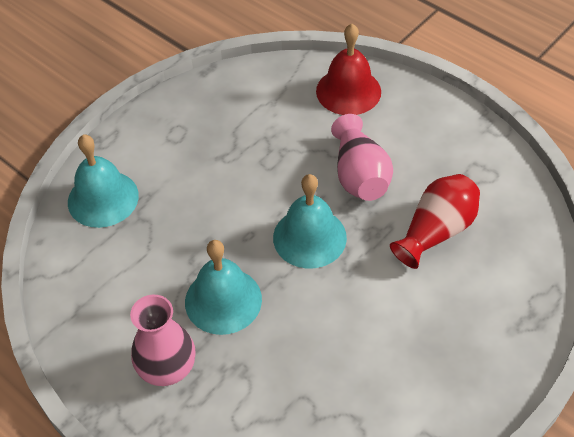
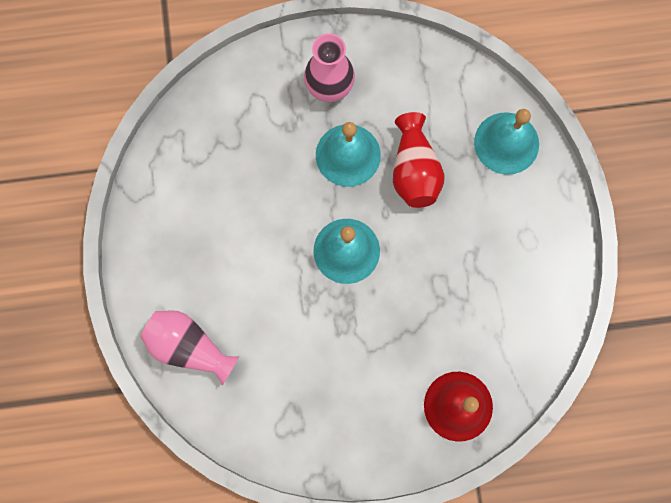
camera: 130 degrees right, 25 degrees up
(359, 175) = (368, 334): pink vase -> pink vase (189, 347)
(436, 231) = (272, 339): red vase -> red vase (414, 170)

